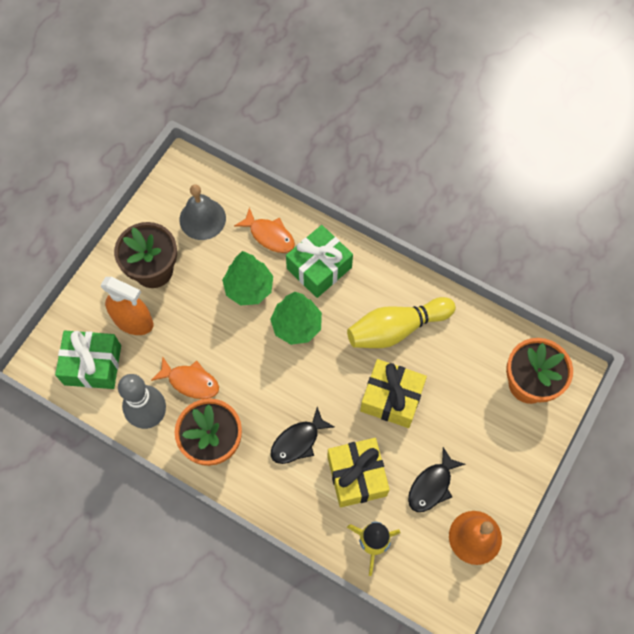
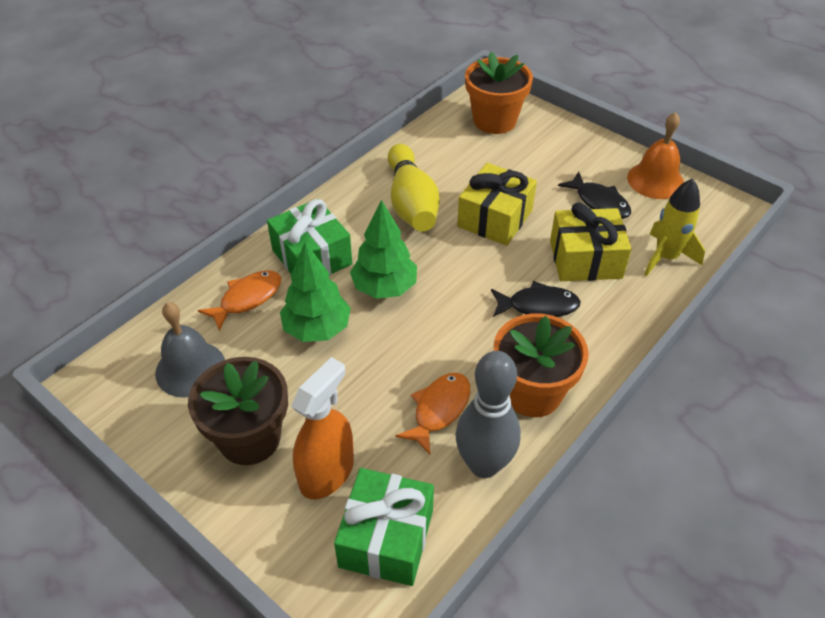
camera: 80 degrees left, 20 degrees down
(298, 441) = (538, 306): black fish -> black fish turned 60 degrees counterclockwise

